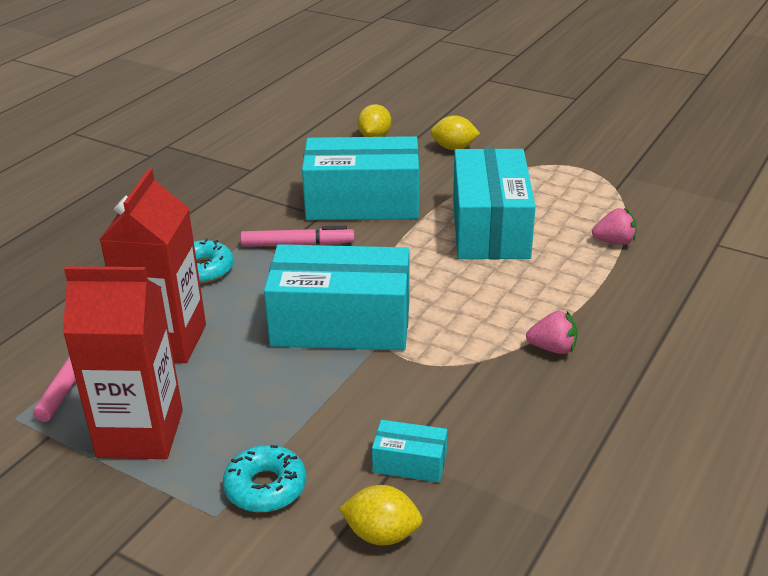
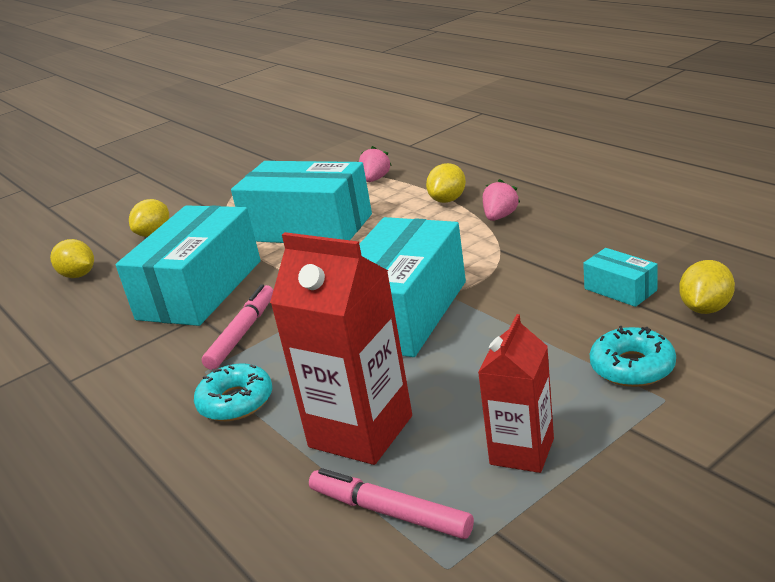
camera: 65 degrees left, 5 degrees down
(140, 433) = (522, 451): red carton -> red carton, size x0.62
(410, 463) = (620, 289): turquoise box -> turquoise box turned 75 degrees counterclockwise
(581, 303) = (448, 200): none -> yellow lemon

